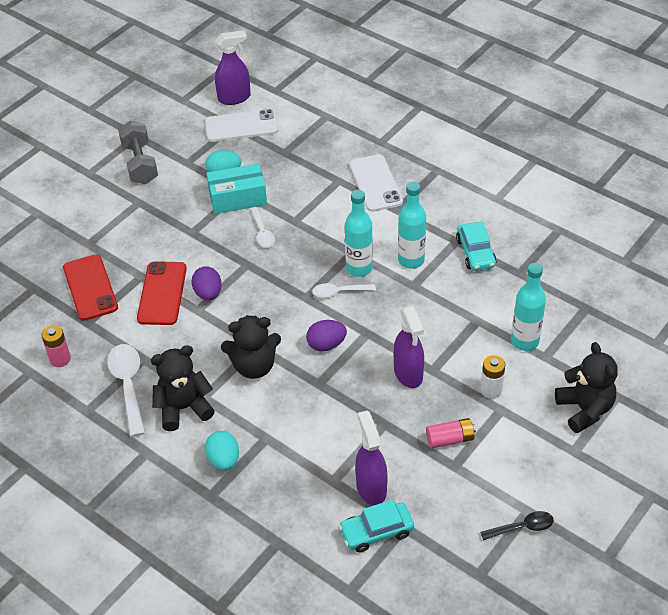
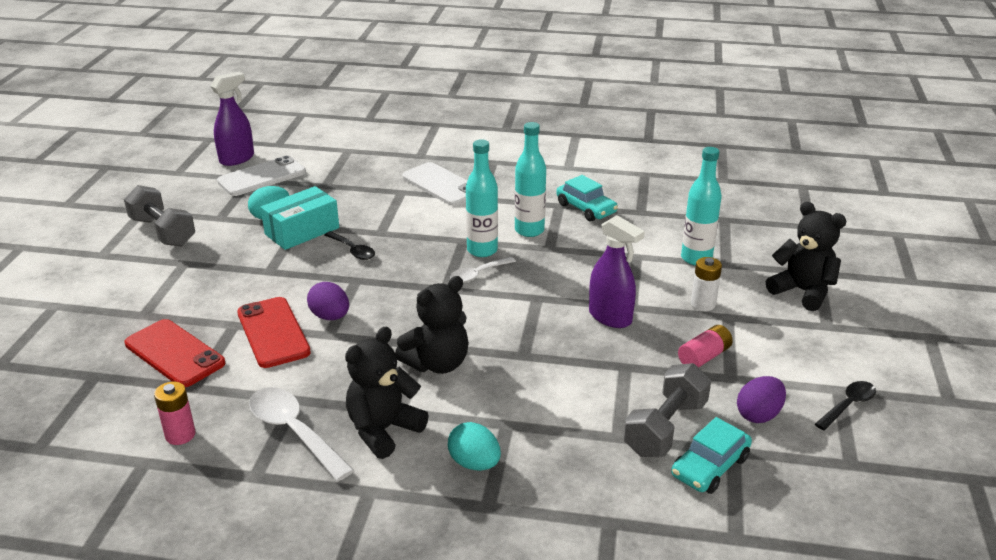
camera: 30 degrees left, 15 degrees down
(262, 233) = (353, 250): white spoon -> black spoon
(326, 345) = (502, 320): purple egg -> purple egg (758, 415)
(371, 488) = (665, 428): purple spray bottle -> grey dumbbell

